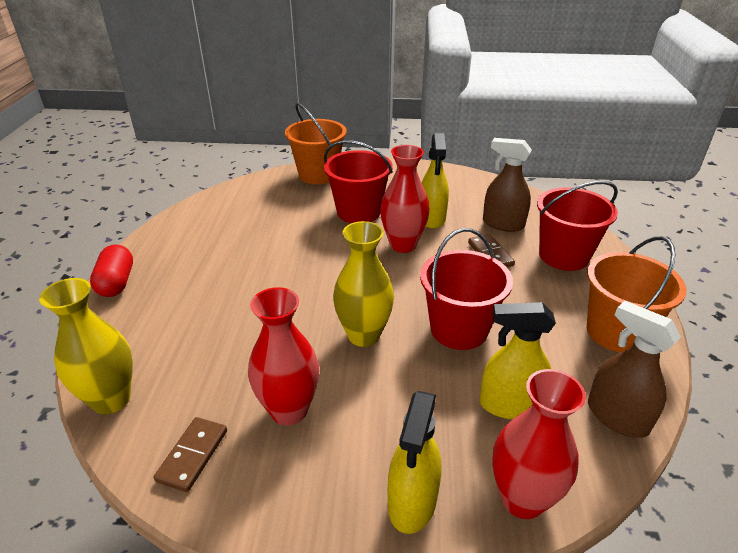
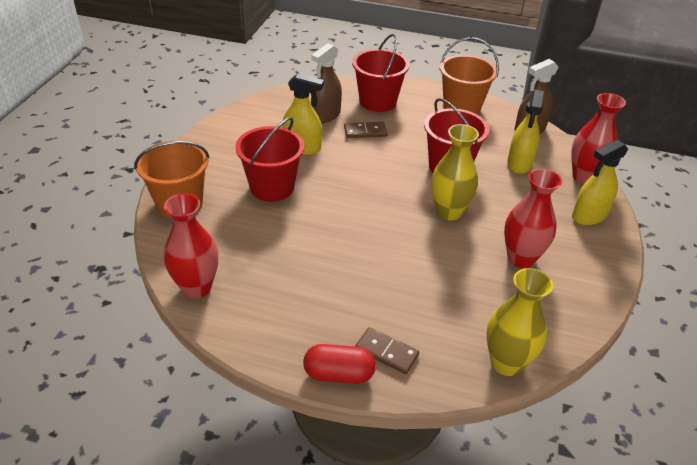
camera: 80 degrees left, 5 degrees up
(193, 455) = (560, 310): brown domino -> brown domino (386, 352)
(403, 245) = (337, 171): red vase -> red vase (196, 288)
(412, 502) = (589, 216): yellow spray bottle -> yellow spray bottle turned 120 degrees clockwise

